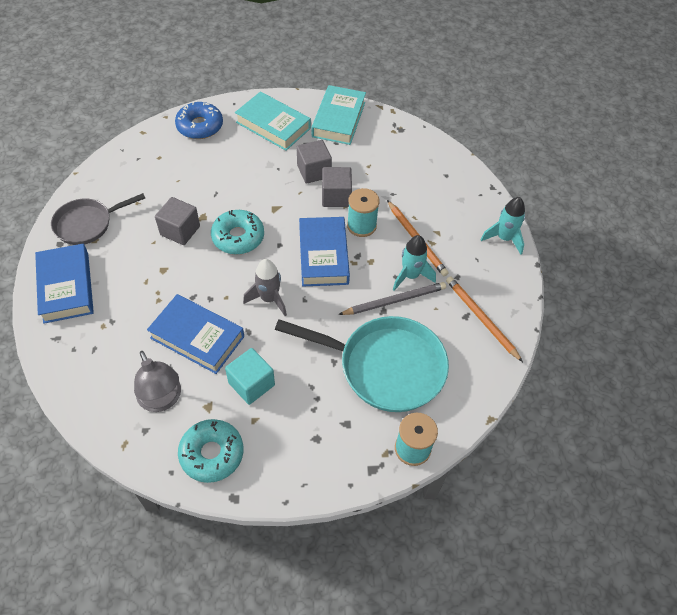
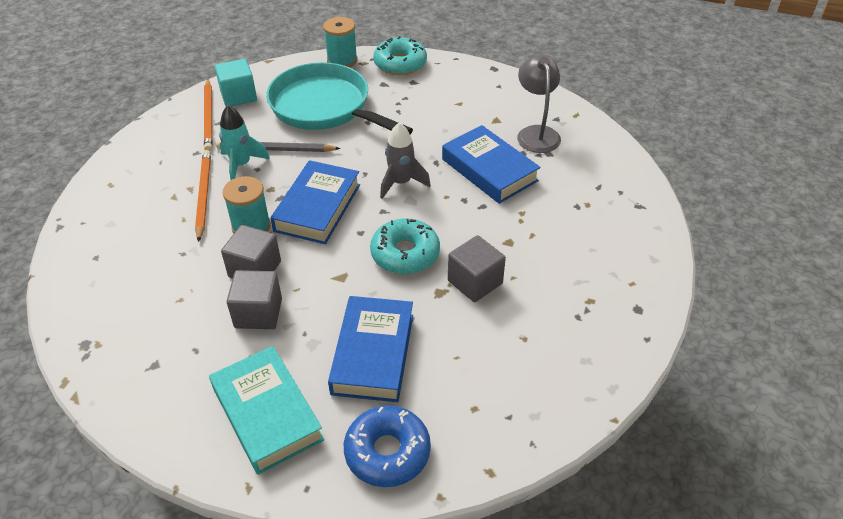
camera: 155 degrees left, 10 degrees down
(66, 287) = (628, 253): blue book -> blue book (373, 353)
(87, 224) = (599, 326): grey pan -> none
(212, 454) = (502, 93): turquoise donut -> turquoise donut (400, 64)
(251, 384) = (451, 125): turquoise cube -> turquoise cube (238, 96)
(338, 119) = (158, 392): turquoise book -> none
(504, 238) = (111, 172): turquoise rocket -> none

